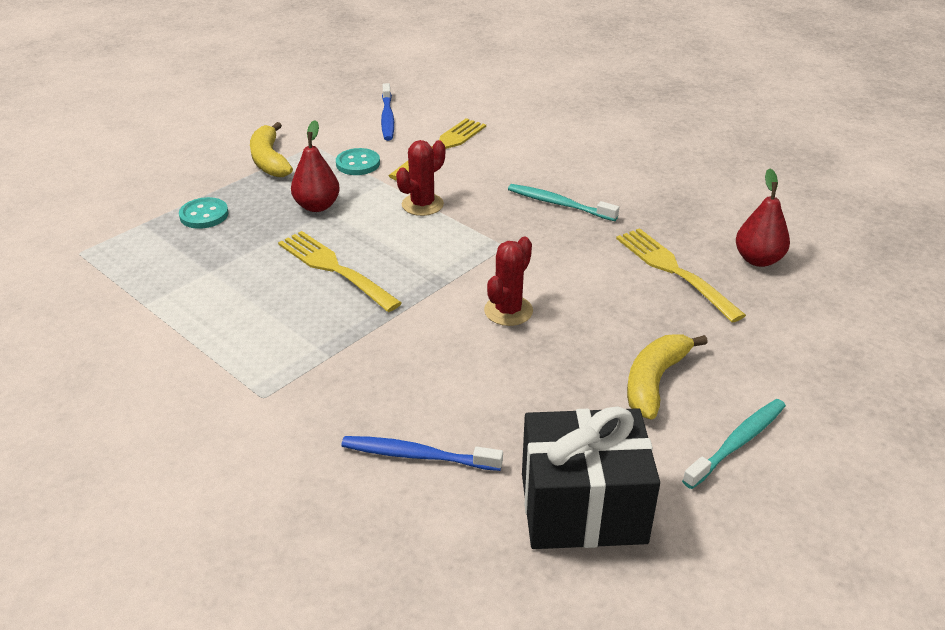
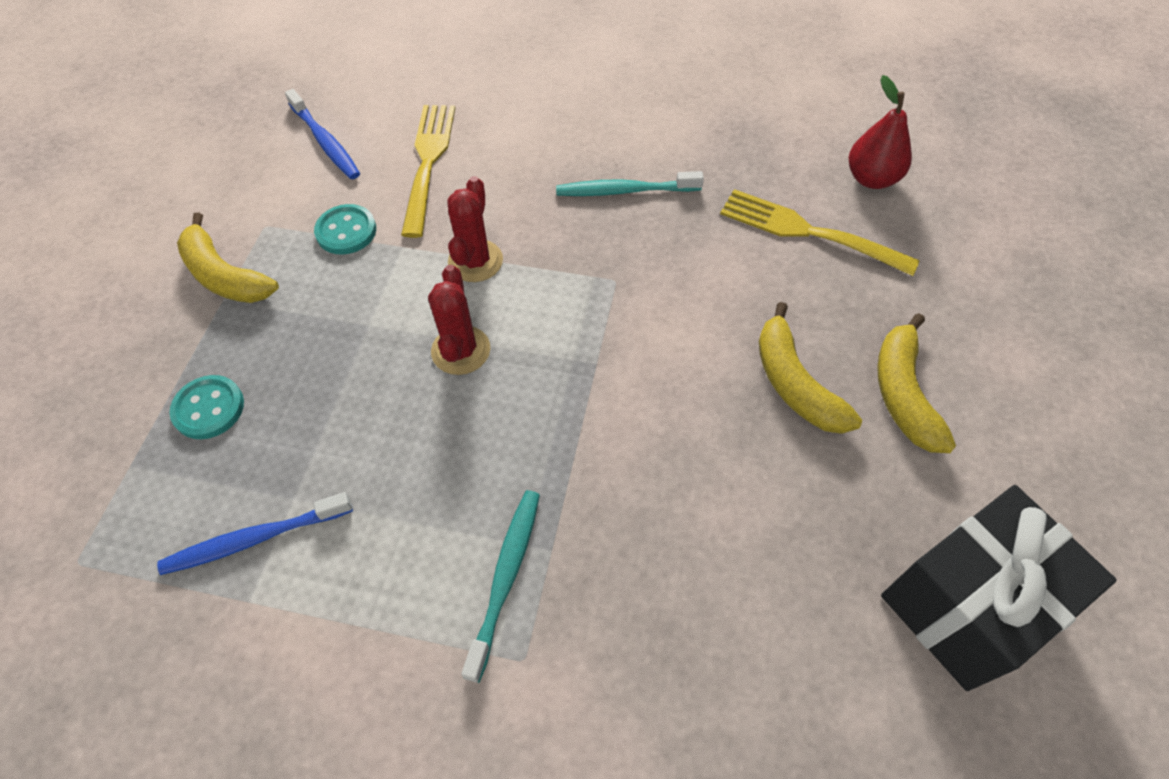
camera: 30 degrees left, 20 degrees up
(317, 206) = (349, 323): red pear -> none
(334, 269) = (449, 412): yellow fork -> none
(417, 455) = (760, 637): blue toothbrush -> blue toothbrush (254, 539)
(508, 311) = (691, 373): red cactus -> red cactus (461, 350)
(576, 344) = (794, 383): none -> yellow banana
(737, 443) = (1031, 431): turquoise toothbrush -> turquoise toothbrush (506, 578)

